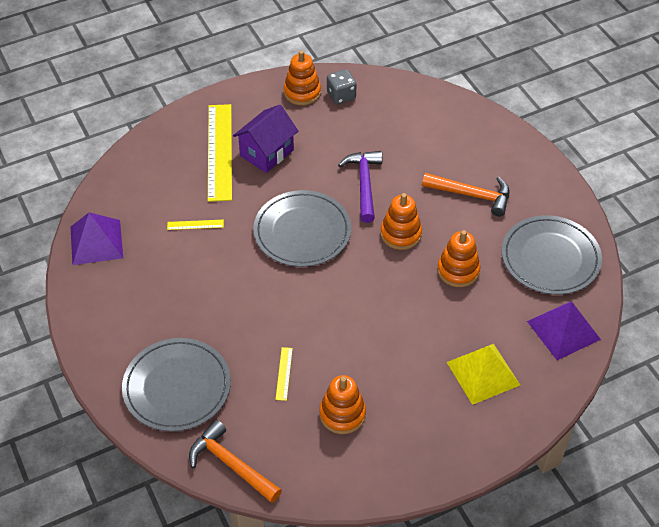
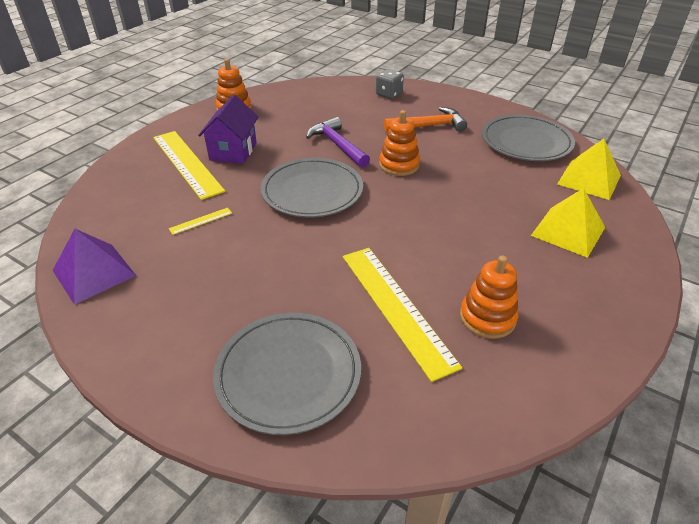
camera: 30 degrees left, 10 degrees down
(231, 464) = (420, 429): orange hammer -> none
(284, 373) = (396, 307): yellow ruler -> yellow ruler, size x2.44
(341, 95) = (269, 102): grey dice -> grey dice (389, 94)
(458, 270) = (469, 172): orange stacking toy -> none
(563, 330) = (589, 179): purple pyramid -> yellow pyramid

